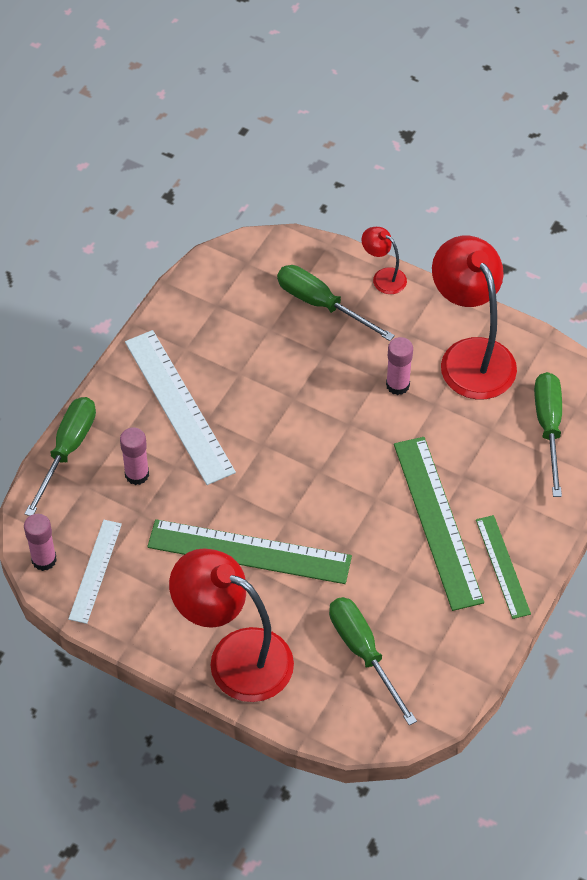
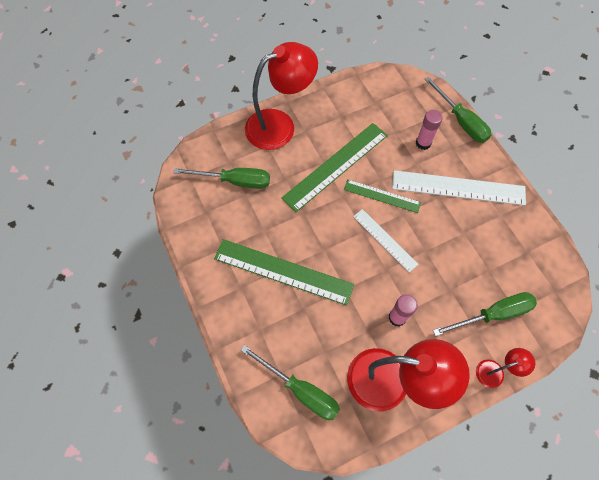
camera: 125 degrees right, 10 degrees up
(44, 560) = (397, 79): pink glue stick -> none
(95, 571) = (374, 95): white ruler -> white ruler (384, 240)
(502, 566) = (227, 286): green ruler -> green ruler (382, 196)

